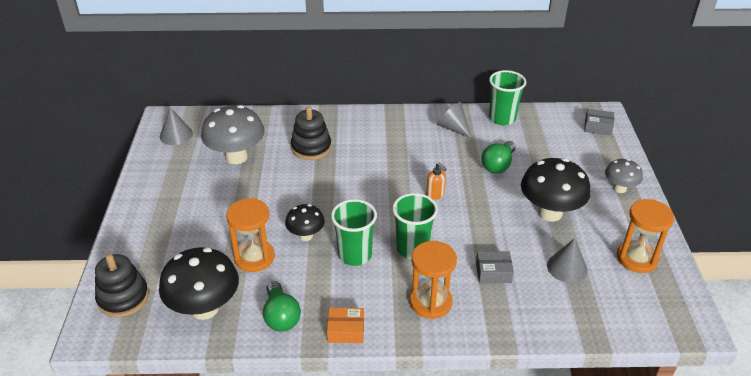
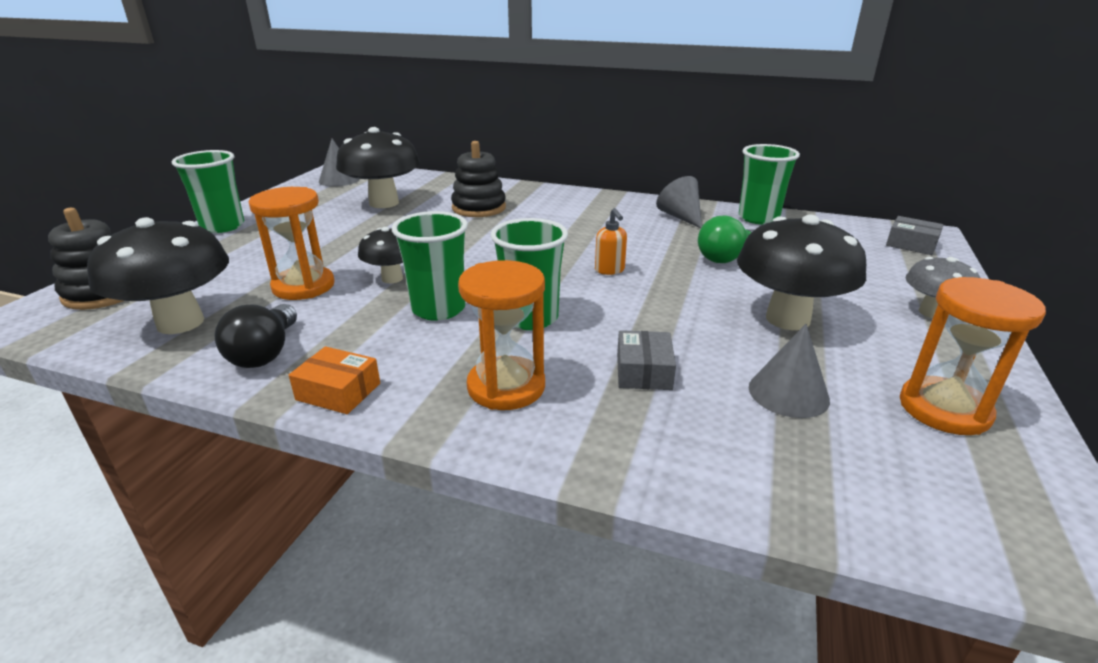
camera: 20 degrees right, 10 degrees down
(136, 212) = (222, 226): none -> green cup
(236, 157) = (384, 203): grey mushroom -> black mushroom
(281, 316) = (265, 353): green light bulb -> black light bulb
(493, 272) = (643, 371): grey box -> grey box turned 75 degrees clockwise

